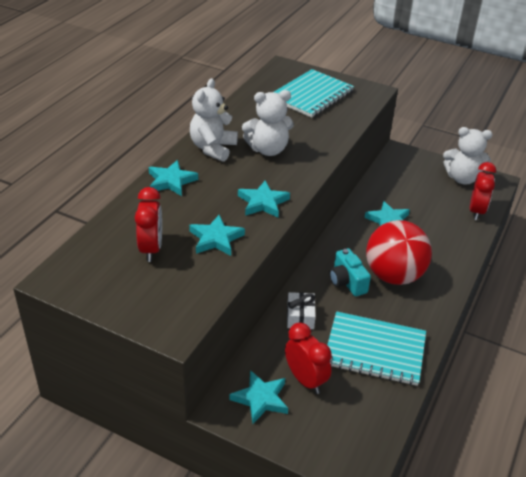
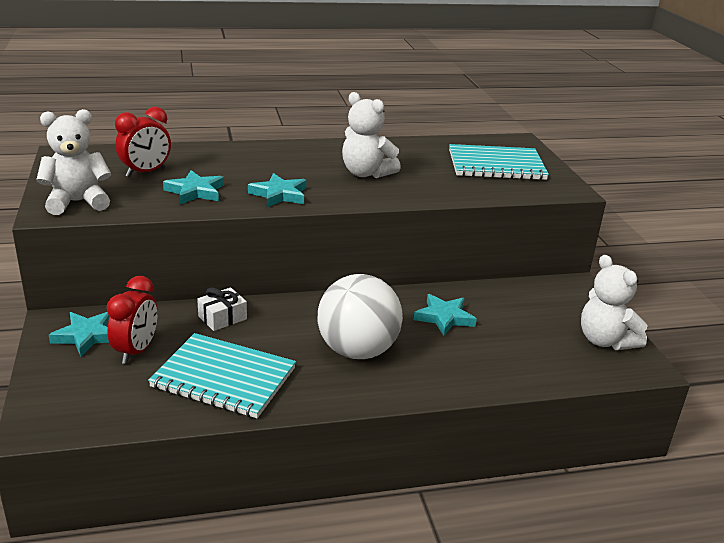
camera: 50 degrees right, 10 degrees down
(171, 181) = (250, 152): turquoise star -> none
(213, 148) = (326, 152): white teddy bear -> white teddy bear (77, 202)
(347, 282) = (308, 326): turquoise camera -> none
(374, 350) = (224, 377): turquoise notebook -> turquoise notebook turned 45 degrees counterclockwise
(393, 276) = (357, 351): red ball -> white ball
(476, 211) = (560, 370): red clock -> none

